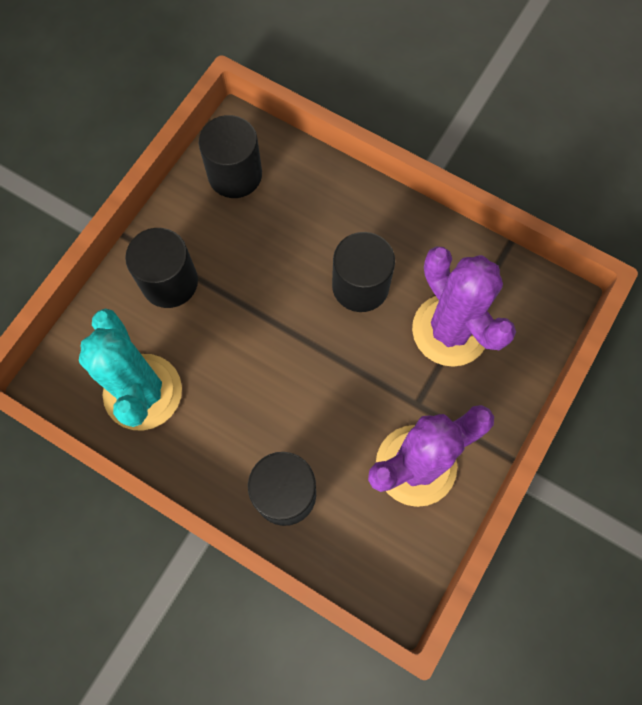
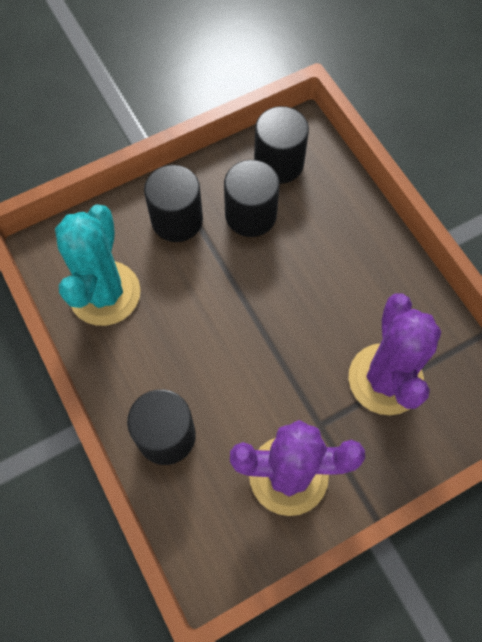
camera: 30 degrees right, 5 degrees down
(360, 286) = (329, 302): black cylinder -> black cylinder (250, 215)

